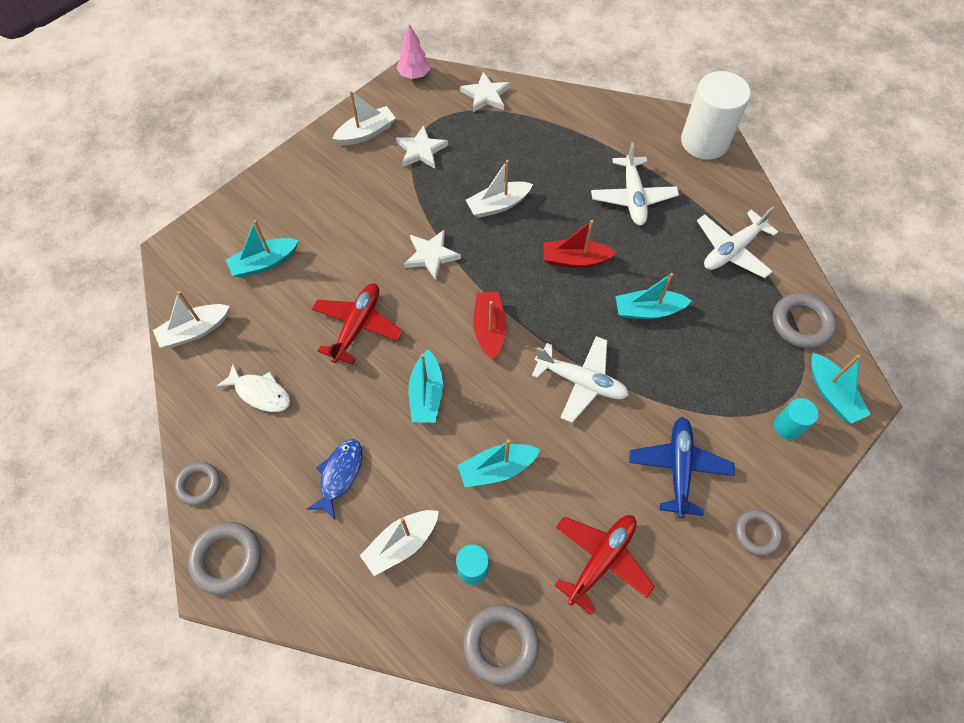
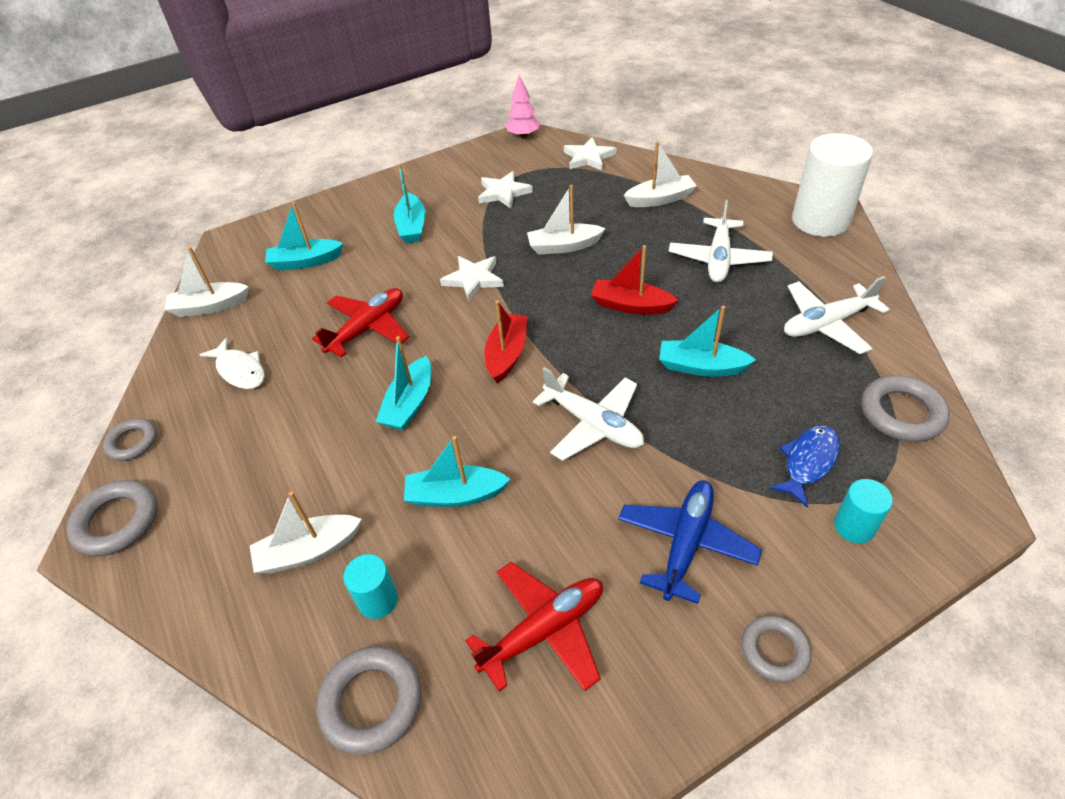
camera: 20 degrees right, 15 degrees down
(340, 475) = (278, 464): blue fish -> blue fish (808, 462)
(366, 133) = (456, 174): white boat -> white boat (660, 199)
(831, 394) = (928, 500): turquoise boat -> turquoise boat (412, 226)

